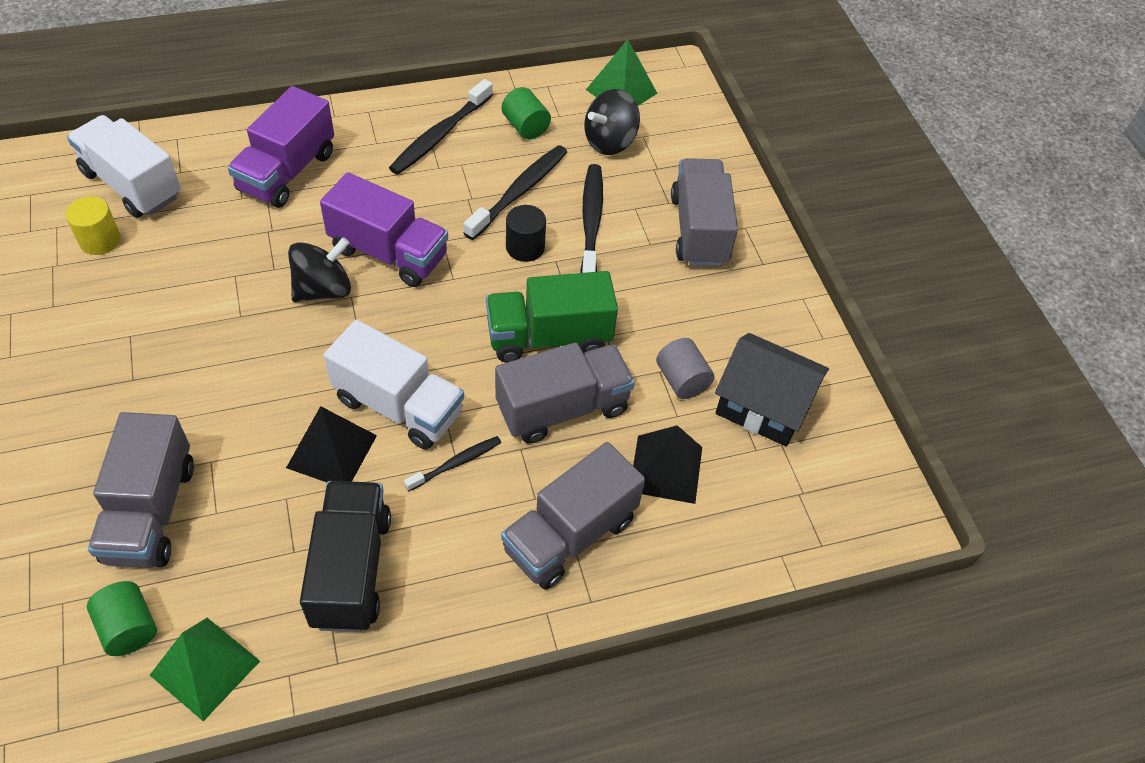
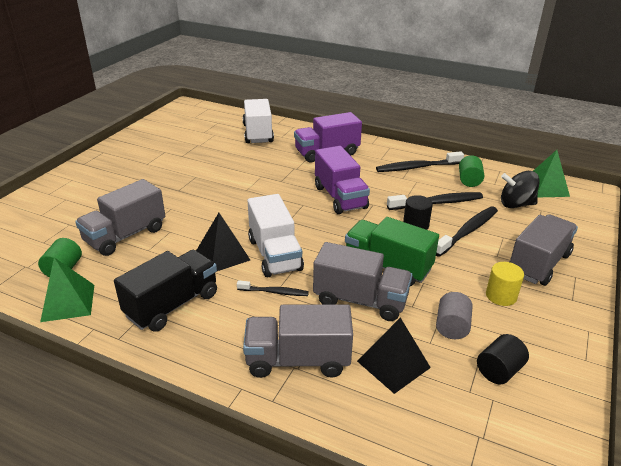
camera: 45 degrees right, 20 degrees down
(100, 240) = (224, 144): yellow cylinder -> yellow cylinder (501, 296)
(323, 289) = (293, 197): black spinning top -> none
(763, 406) = (499, 371): black house -> black cylinder

